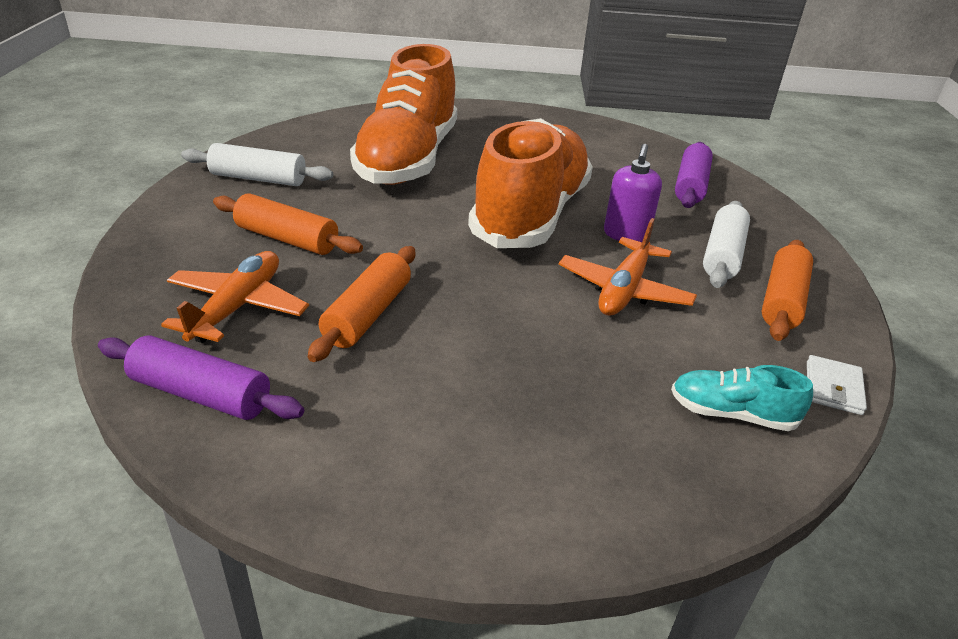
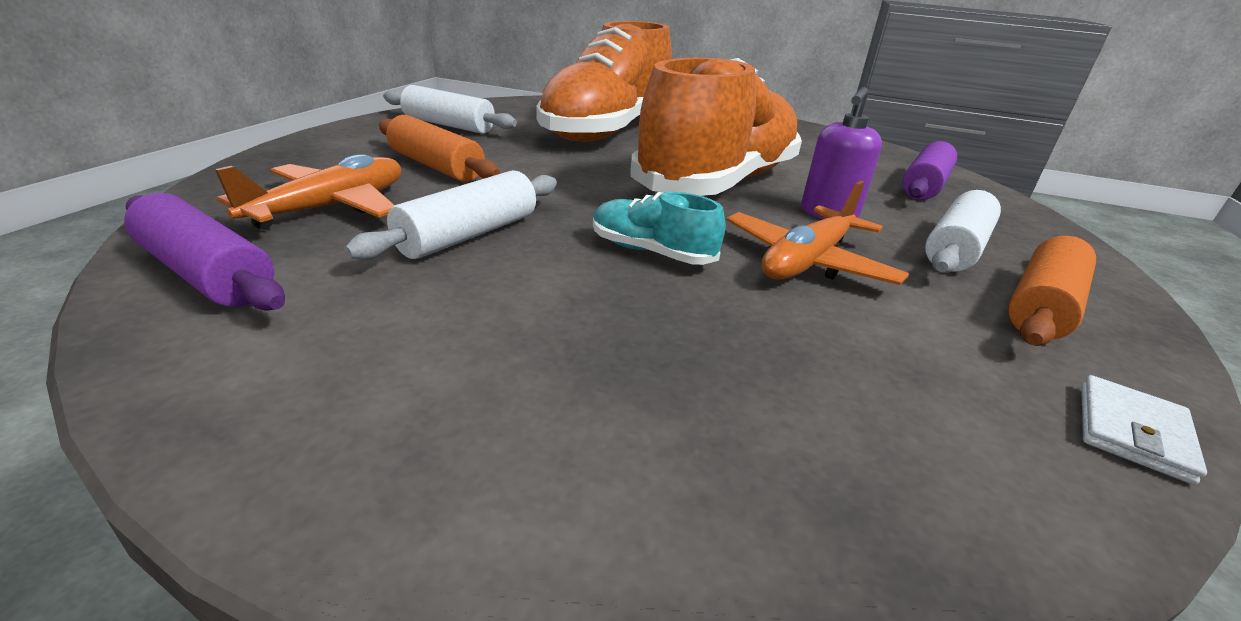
camera: 15 degrees right, 5 degrees down
(368, 314) = (468, 235): orange rolling pin -> white rolling pin
(731, 414) = (939, 435): turquoise shoe -> turquoise shoe (651, 252)

